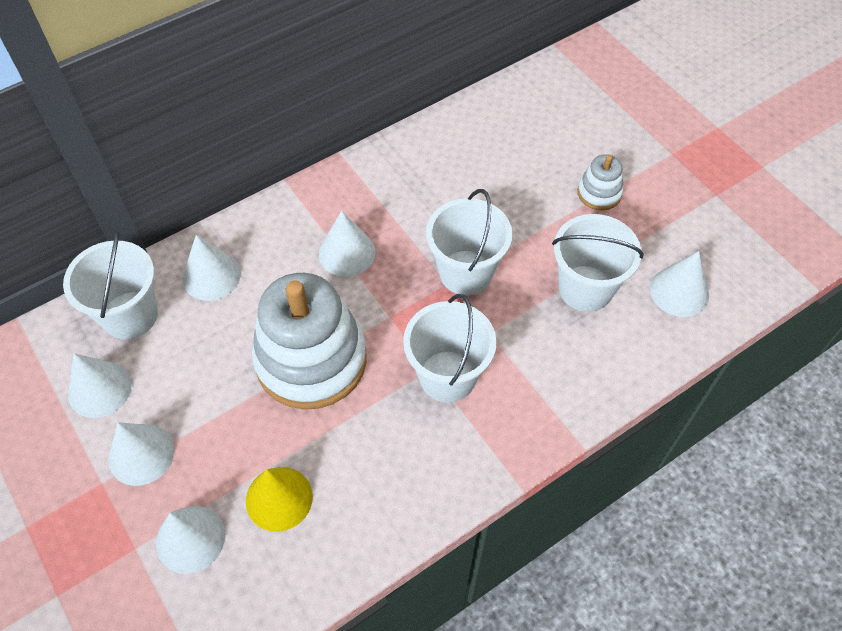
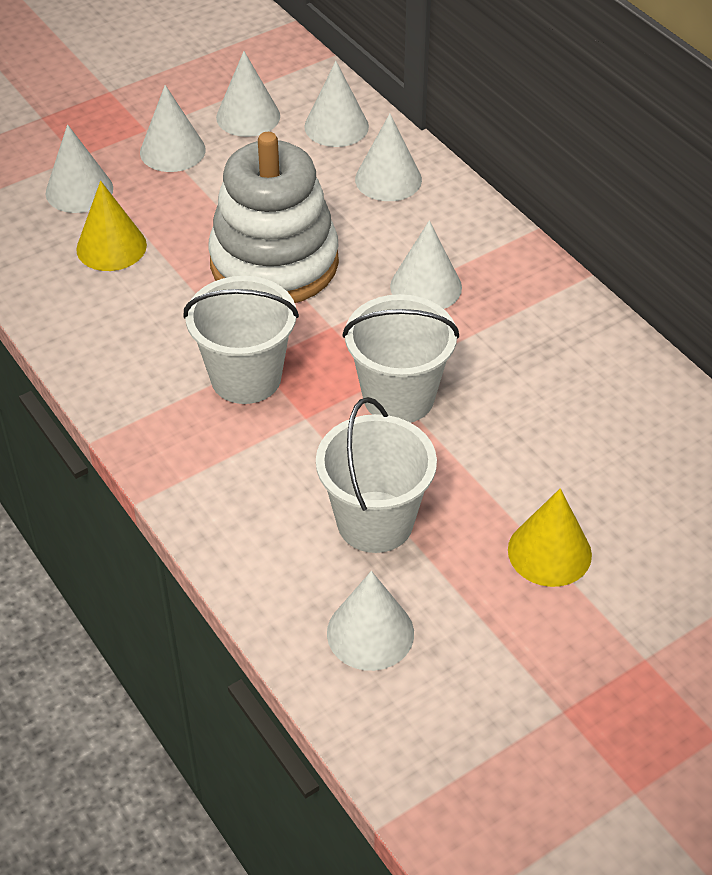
camera: 90 degrees right, 10 degrees down
(130, 315) = (336, 126): white bucket -> white cone
(599, 193) = (549, 552): white stacking toy -> yellow cone

